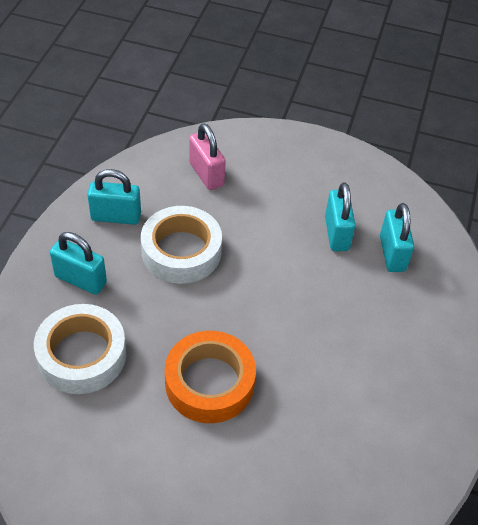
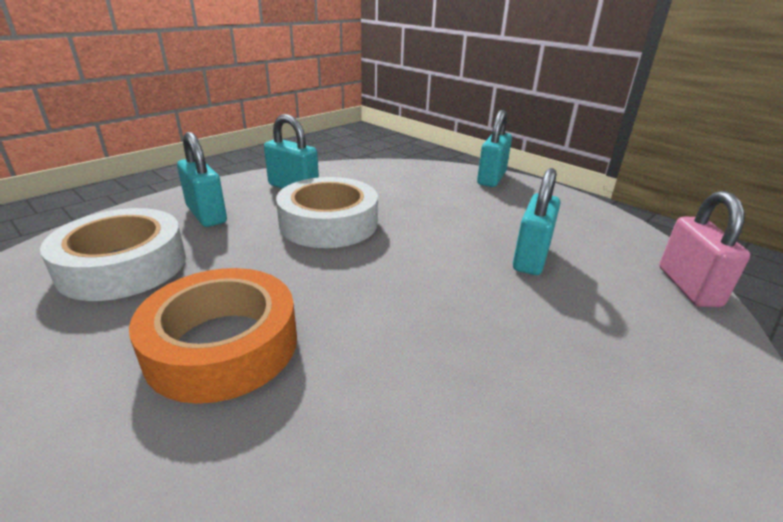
camera: 30 degrees right, 20 degrees down
(206, 174) = (410, 185): pink padlock -> pink padlock (688, 286)
(392, 253) = (607, 297): turquoise padlock -> turquoise padlock (491, 178)

